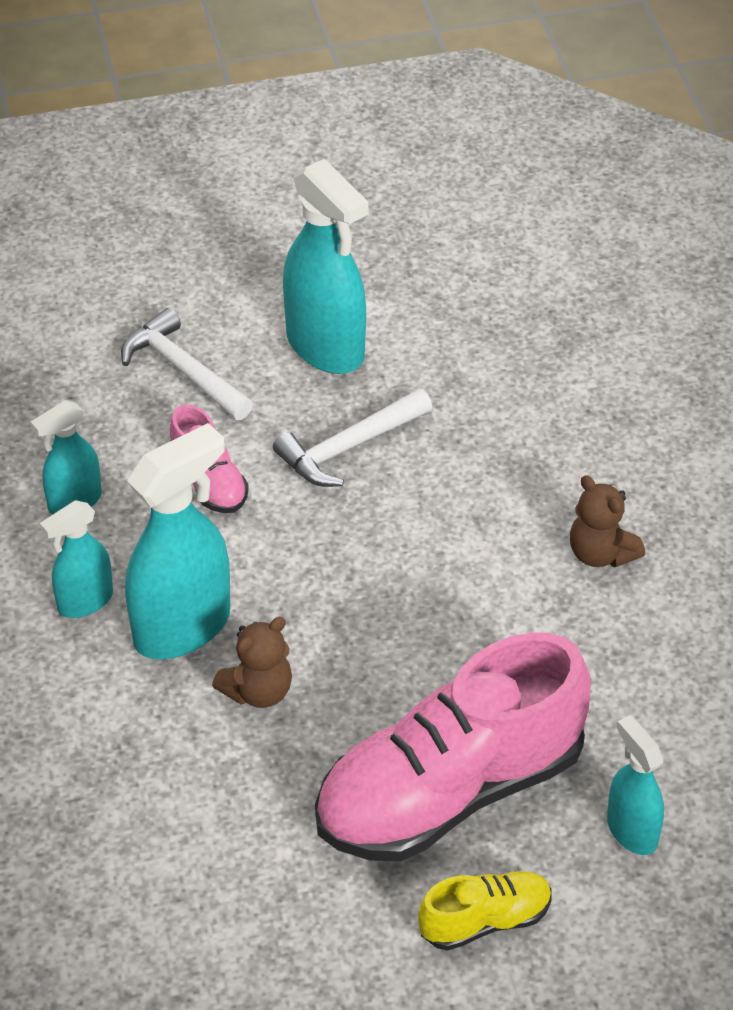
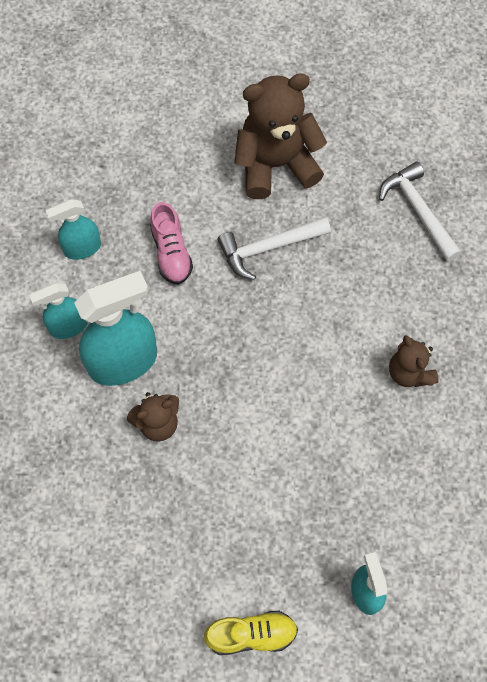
camera: 15 degrees right, 20 degrees up
(183, 370) = (178, 162): white hammer -> white hammer (418, 211)
(325, 347) = (276, 164): turquoise spray bottle -> brown teddy bear
(450, 791) = (257, 531): pink shoe -> none

